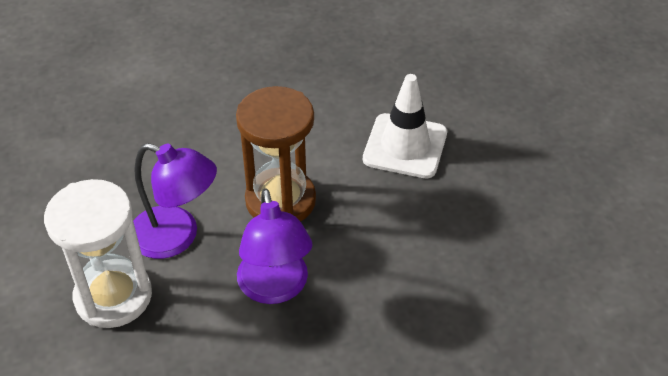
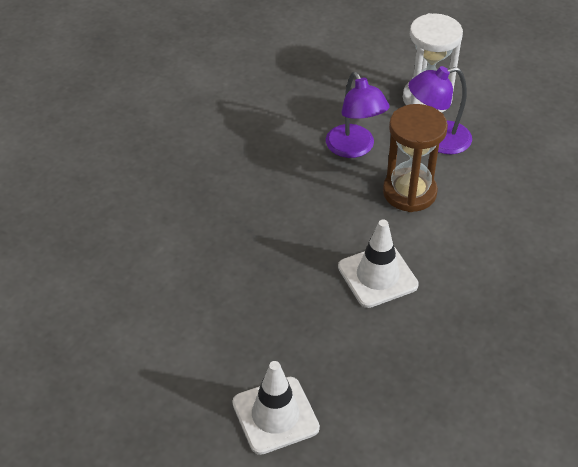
camera: 140 degrees right, 0 degrees up
(275, 288) = (354, 148): purple lamp -> purple lamp turned 150 degrees counterclockwise
(600, 100) = (275, 415): none -> white traffic cone

